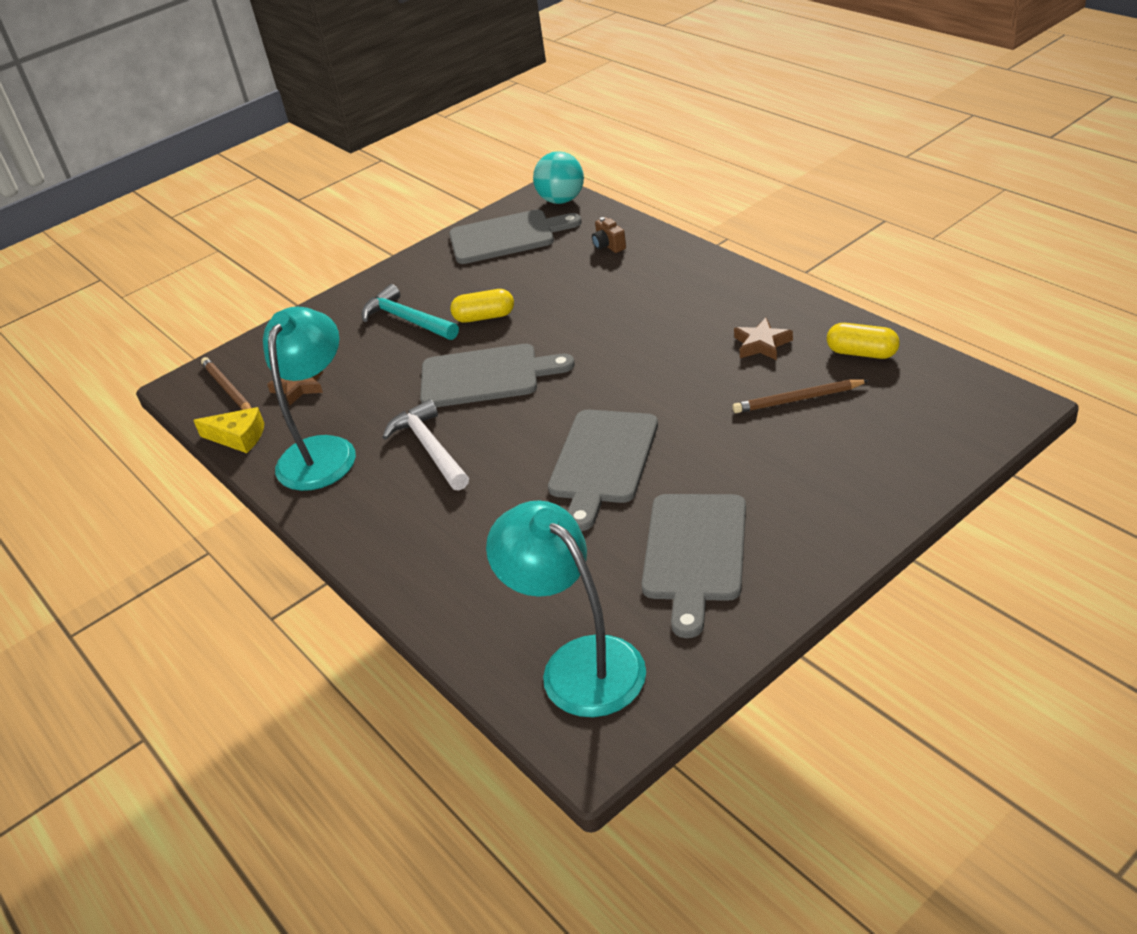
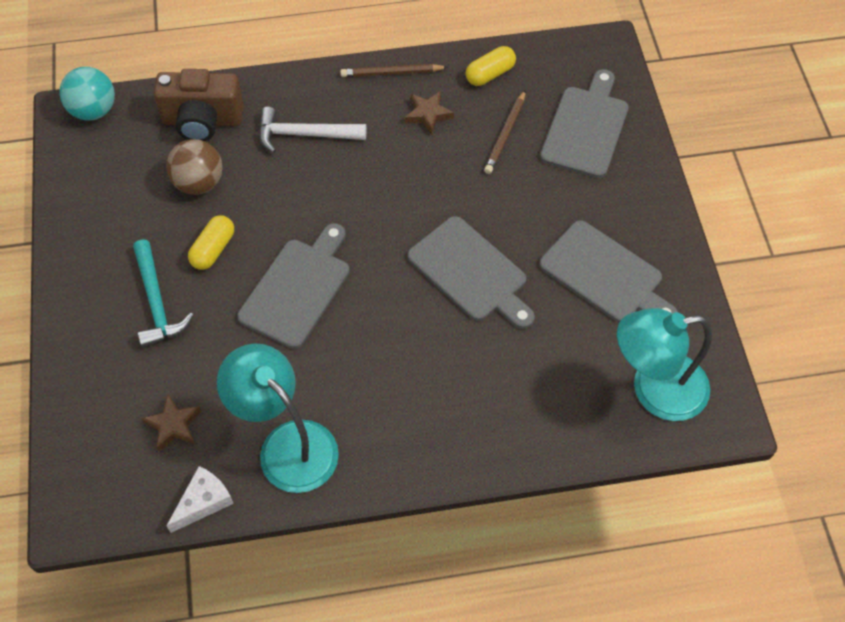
camera: 65 degrees left, 20 degrees up
(227, 389) = (116, 483): brown pencil -> brown pencil (391, 73)
(238, 437) = (203, 502): yellow cheese -> white cheese
(407, 319) = (156, 302): turquoise hammer -> turquoise hammer turned 90 degrees counterclockwise
(430, 448) = (355, 368): white hammer -> white hammer (304, 134)
(507, 237) = (107, 174): grey cutting board -> grey cutting board (586, 128)
(544, 277) = (199, 183): none -> brown ball
(608, 246) = (203, 121): brown camera -> brown camera, size x2.26

